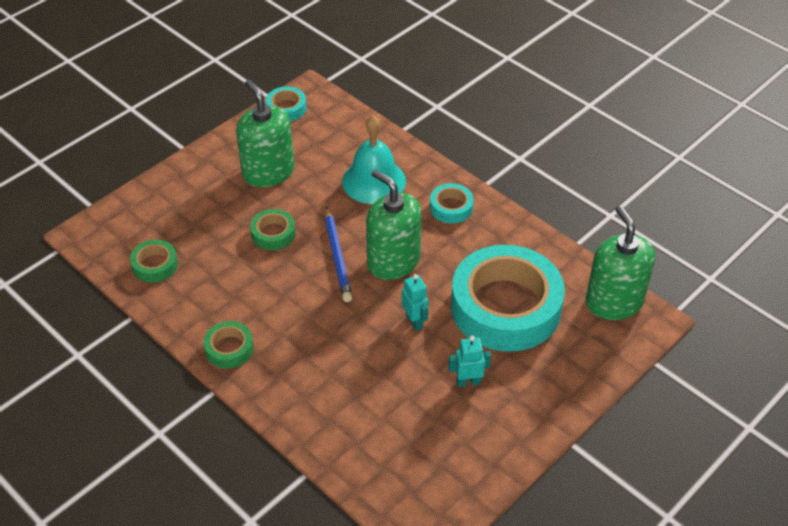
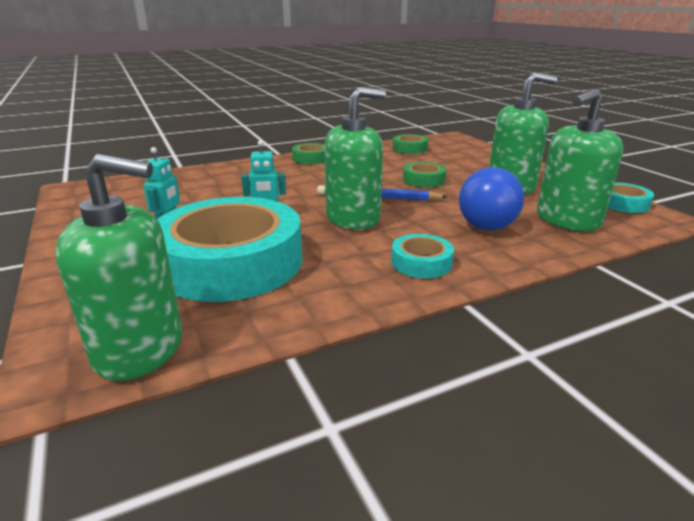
camera: 110 degrees right, 20 degrees down
(338, 139) = (567, 220): none -> green soap dispenser
(374, 181) = (486, 227): turquoise bell -> blue ball

